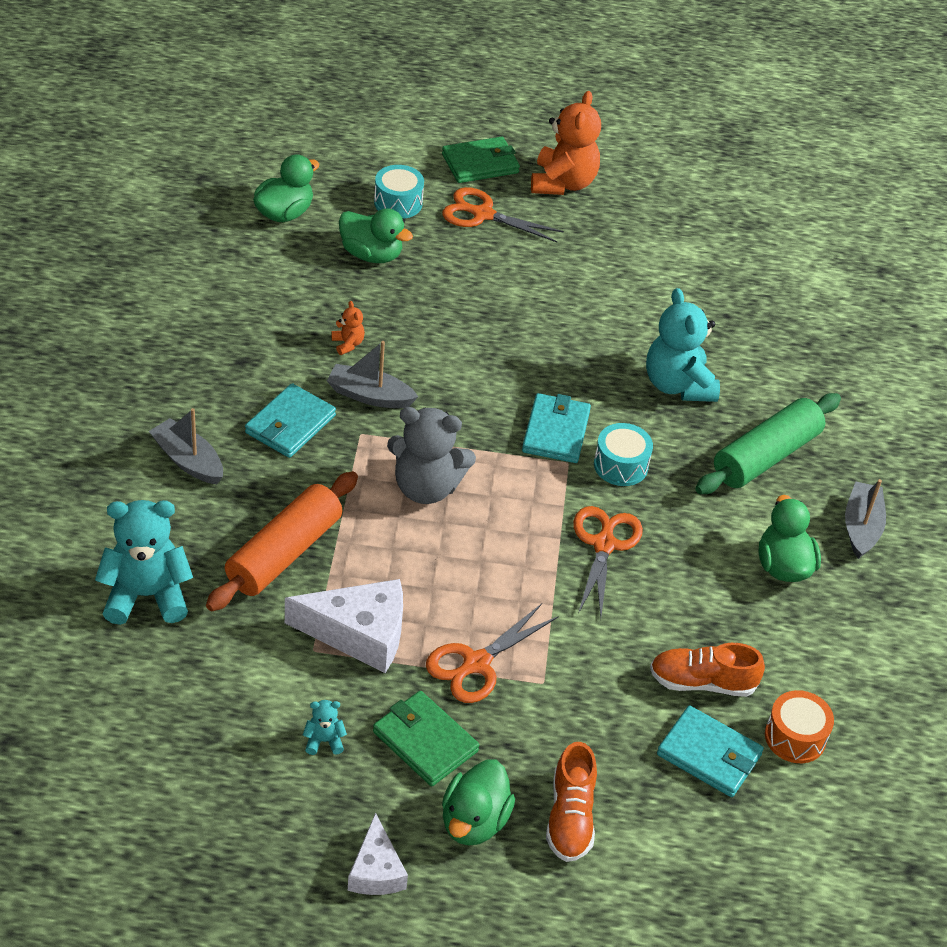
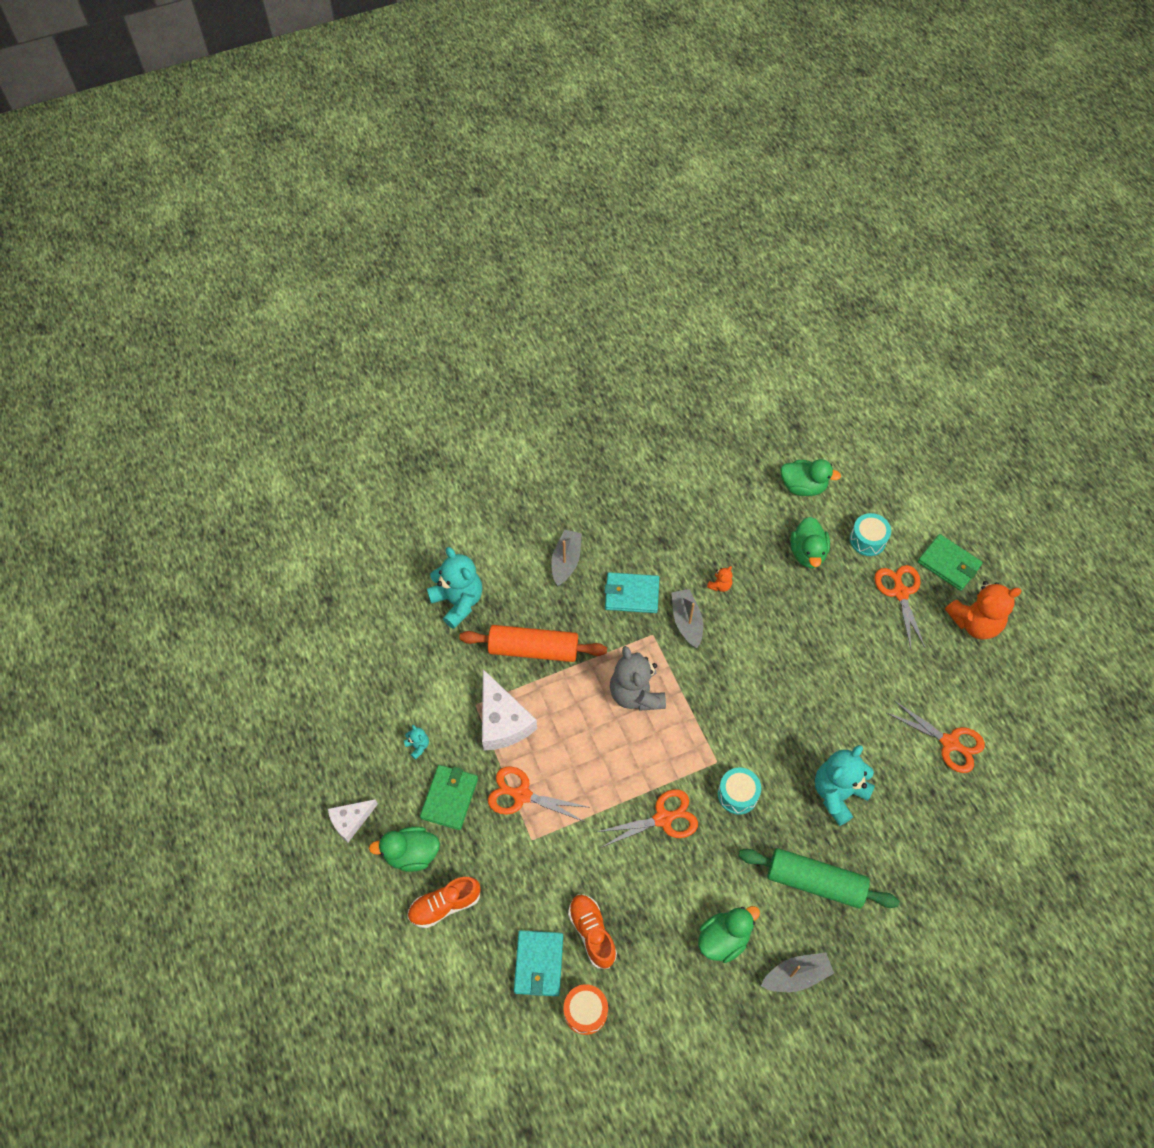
camera: 65 degrees right, 15 degrees up
(556, 431) = (737, 741): turquoise wallet -> none
(682, 274) = (950, 743): none -> orange scissors

